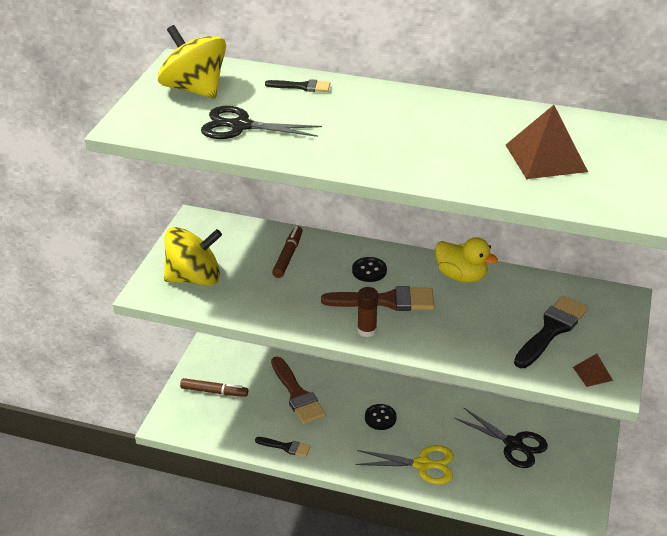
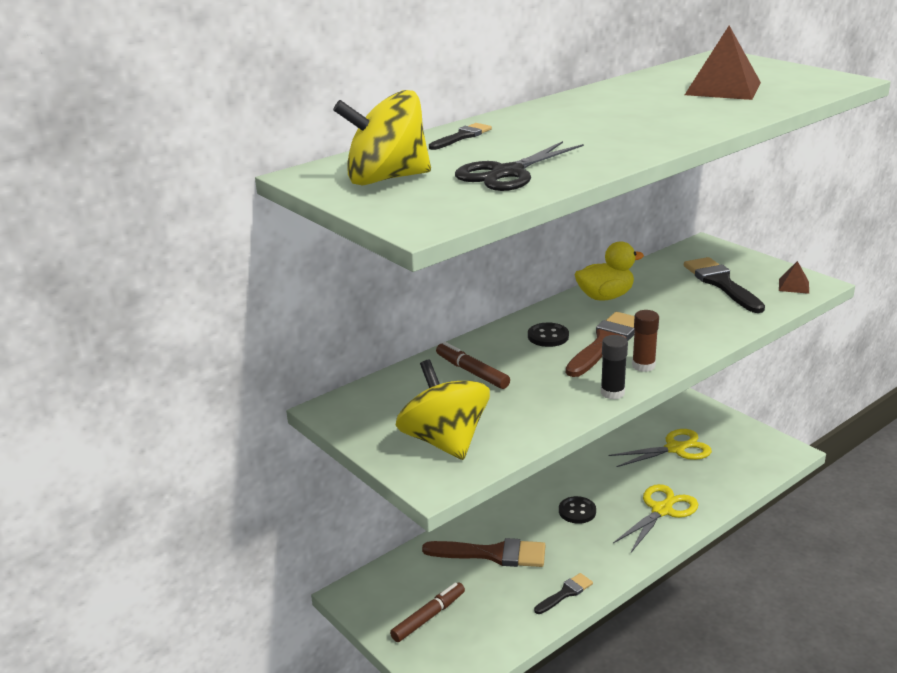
camera: 55 degrees left, 10 degrees down
(194, 278) = (444, 441): yellow spinning top -> yellow spinning top turned 45 degrees counterclockwise
(314, 328) = (612, 393): none -> black glue stick
(513, 444) = (675, 449): black scissors -> yellow scissors

